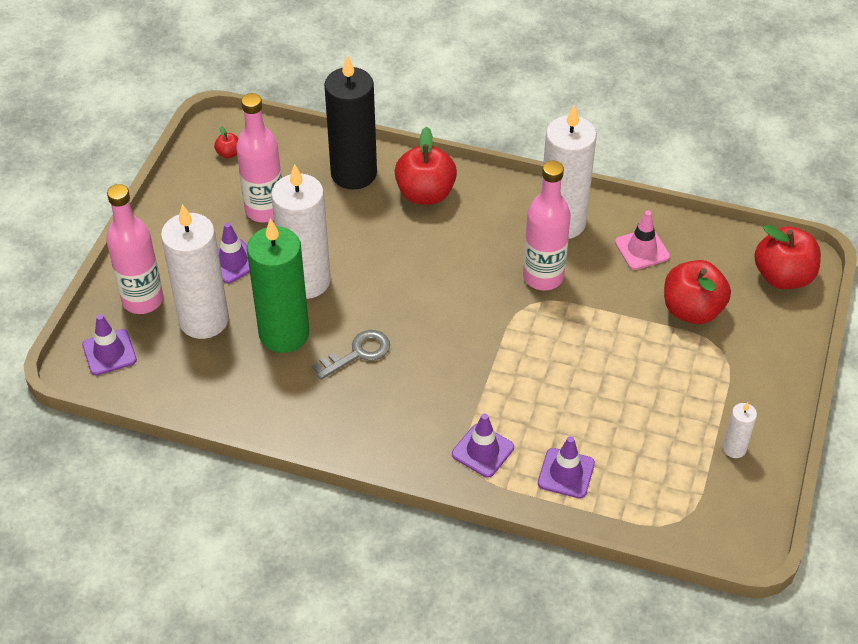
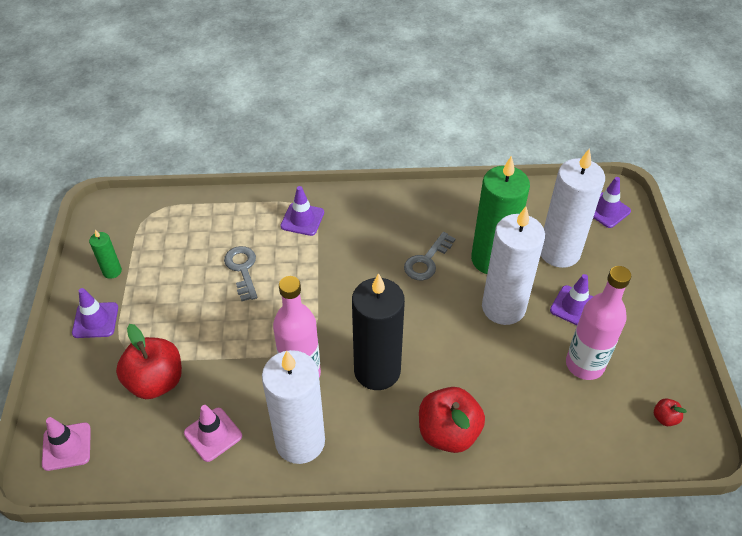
camera: 160 degrees right, 0 degrees up
(142, 300) = (617, 254): pink bottle -> none
(354, 173) = (530, 434): black candle -> black candle (377, 371)
(566, 473) = (238, 221): purple traffic cone -> purple traffic cone (95, 320)
(575, 405) = (242, 269): none -> grey key
(734, 448) = (112, 271): white candle -> green candle
(783, 277) = (66, 446): red apple -> pink traffic cone

